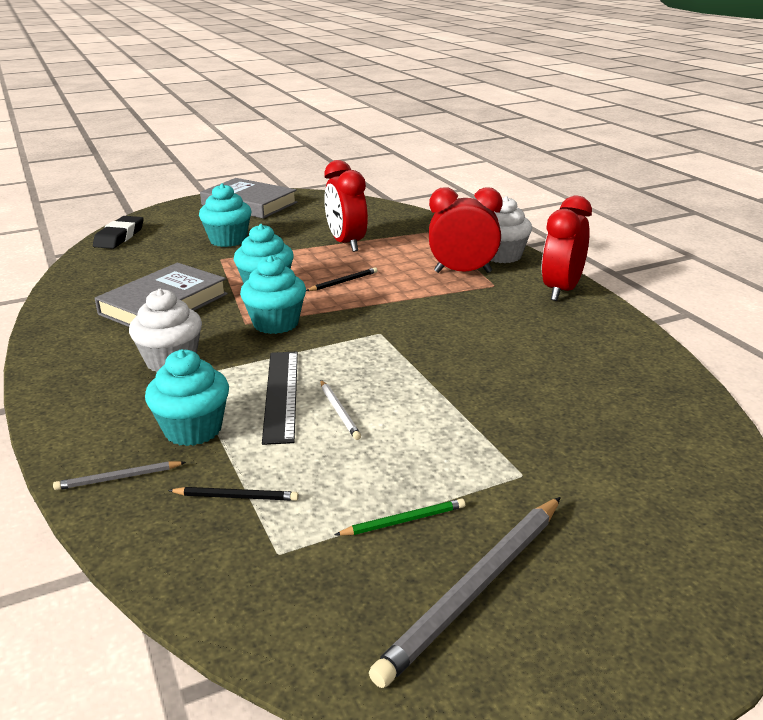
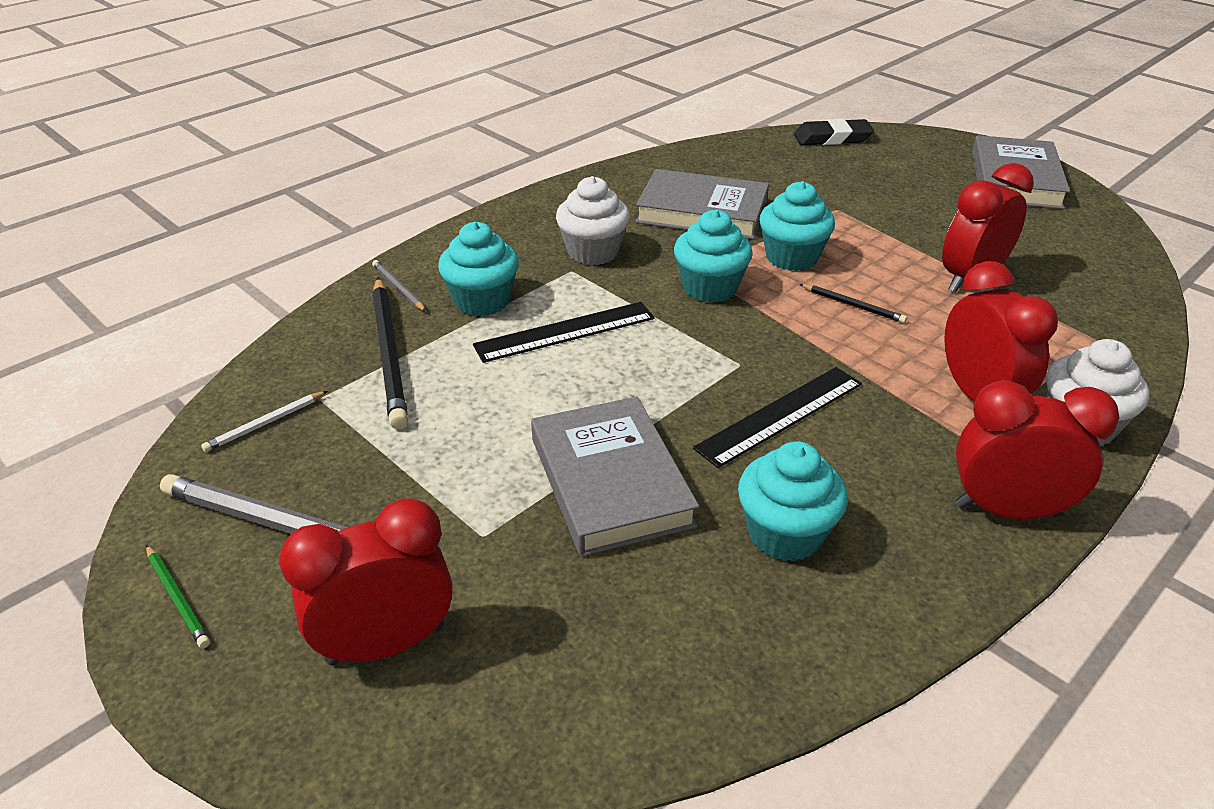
camera: 70 degrees right, 10 degrees up
(228, 240) = (891, 199): turquoise cupcake -> turquoise cupcake (785, 534)
(236, 497) = (390, 354): black pencil -> black pencil, size x2.08
(339, 411) = (551, 376): white pencil -> white pencil (265, 424)
(403, 521) = (379, 461): green pencil -> green pencil (177, 598)
(445, 331) = (780, 415): none -> black ruler
(484, 407) = (610, 482): none -> grey book
(632, 539) = (386, 644): none -> red clock

